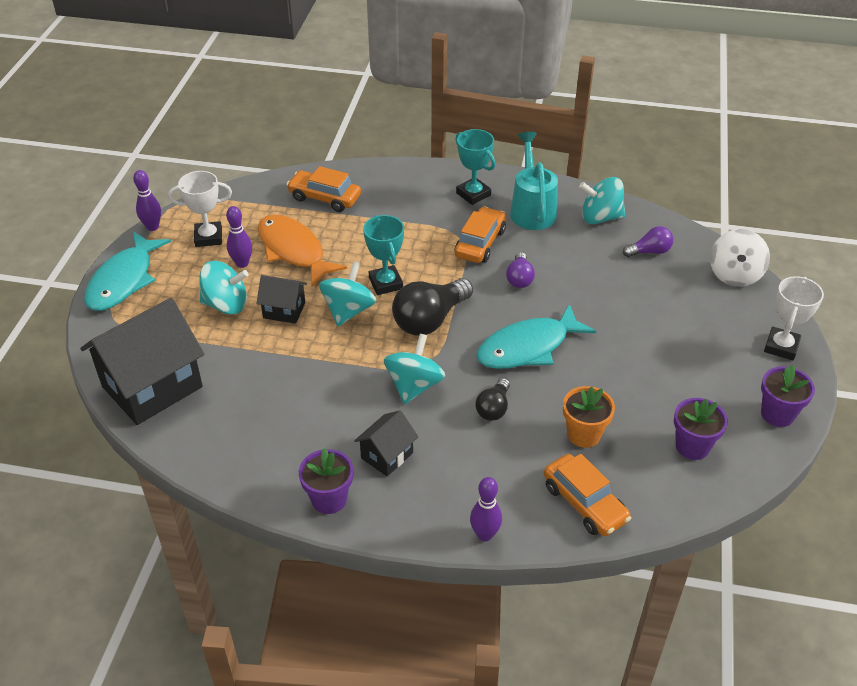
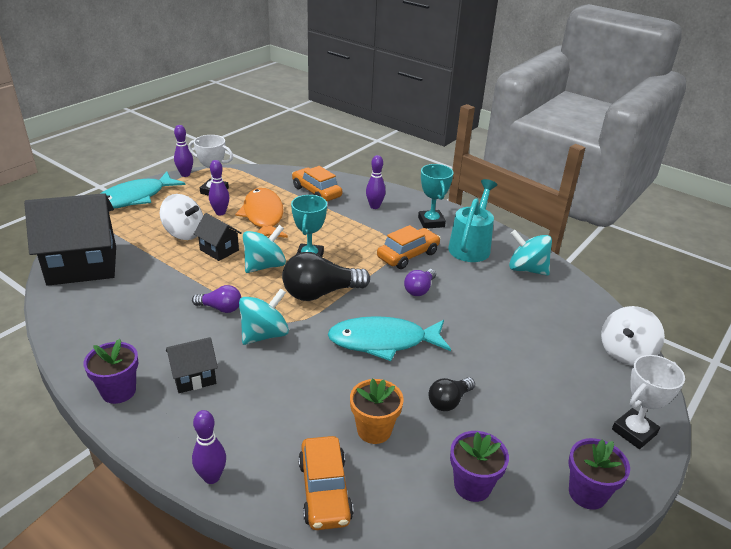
camera: 25 degrees right, 10 degrees down
(226, 304) = (184, 233): turquoise spinning top -> white spinning top
(401, 195) = (374, 206): none -> purple bowling pin
(493, 408) = (313, 376): black light bulb -> black light bulb (449, 401)
(649, 251) = (553, 308): purple light bulb -> purple light bulb (220, 308)

